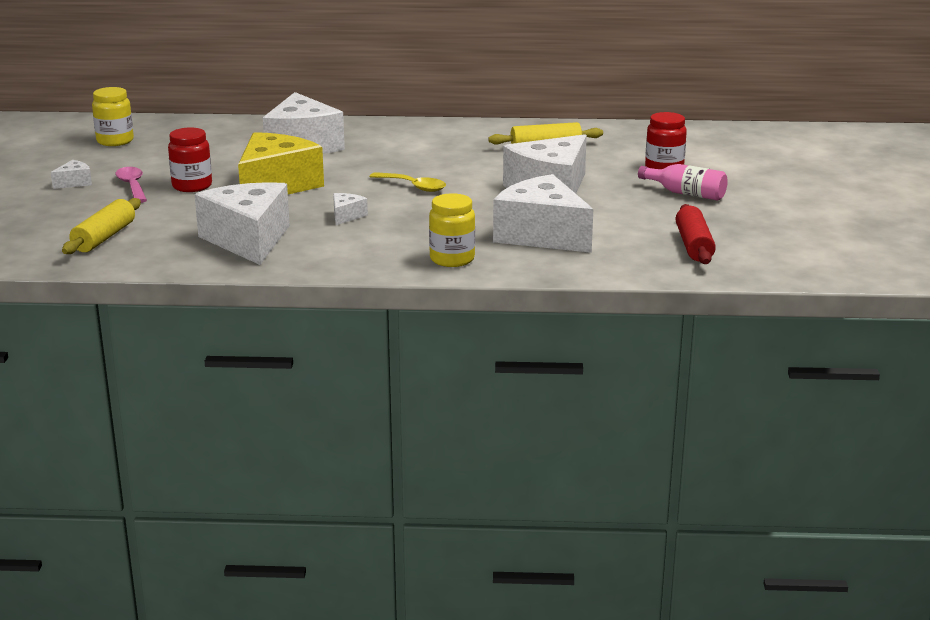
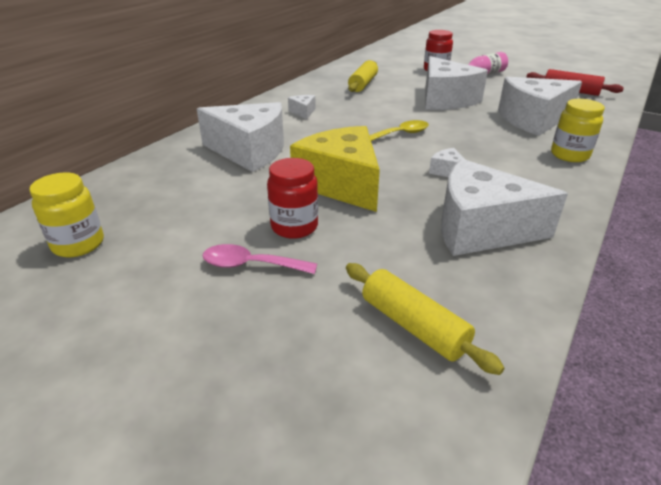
camera: 60 degrees left, 10 degrees up
(74, 182) = (185, 309): white cheese -> white cheese (303, 112)

